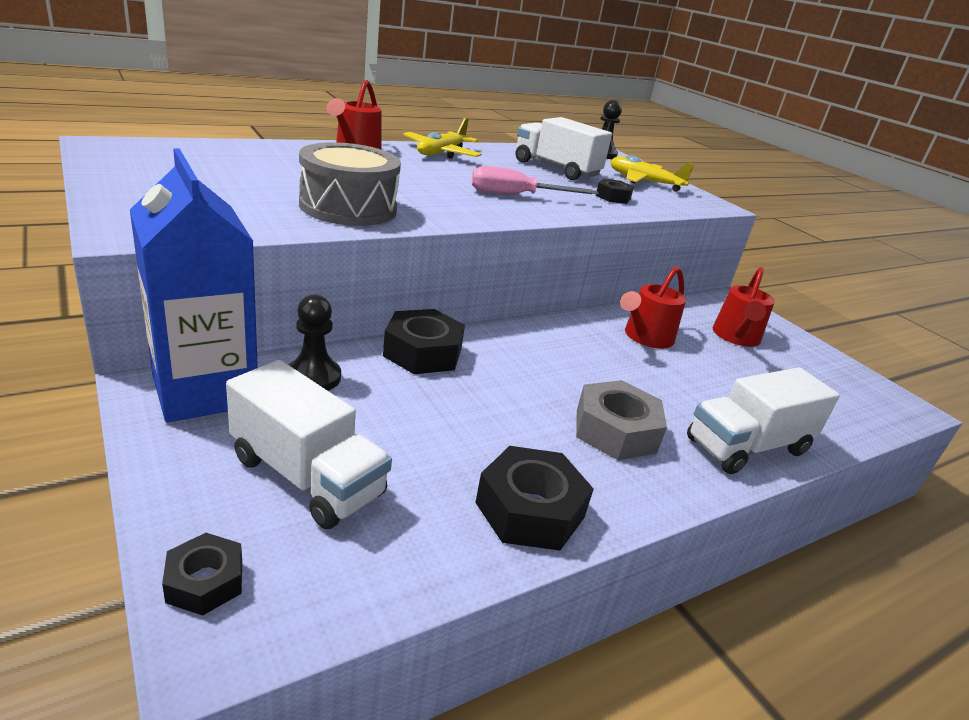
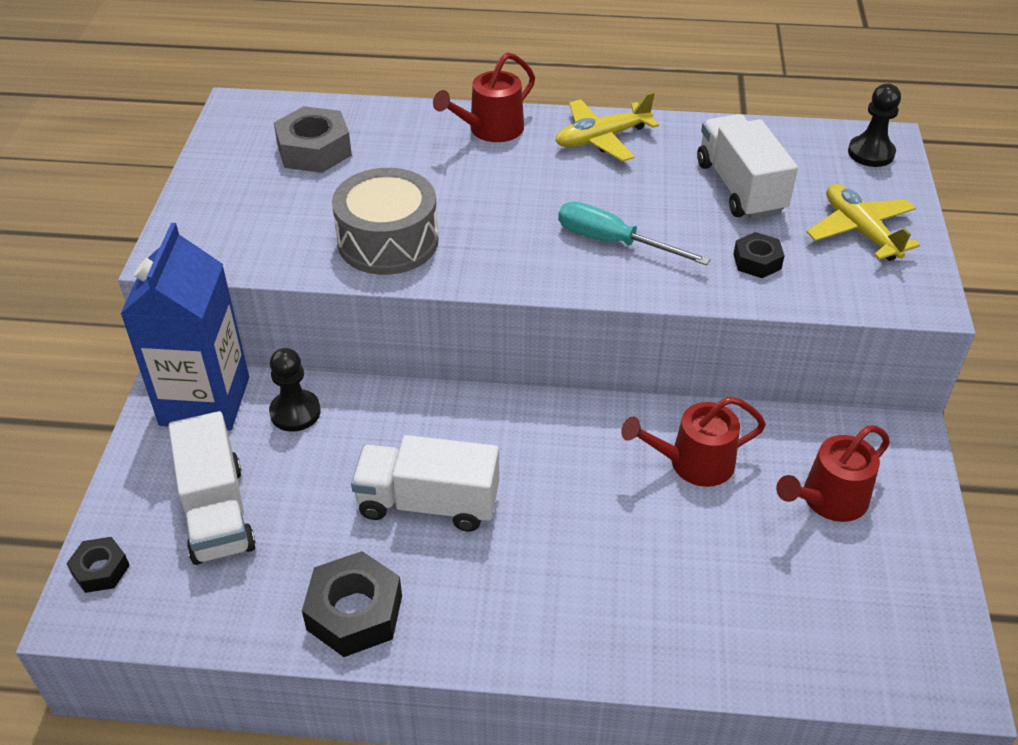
camera: 40 degrees right, 15 degrees up
(422, 352) = (415, 411): black nut -> none
(517, 195) = (613, 242): pink screwdriver -> turquoise screwdriver
(615, 431) = (516, 568): grey nut -> grey nut (314, 150)
(747, 446) = (643, 642): white truck -> white truck (428, 503)

